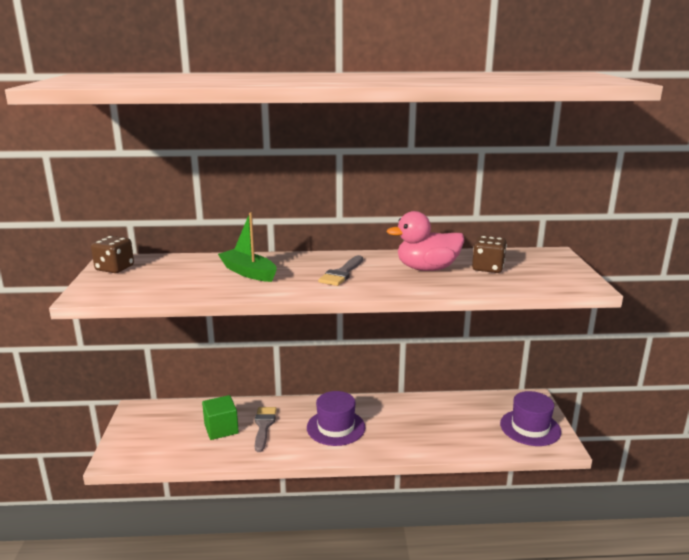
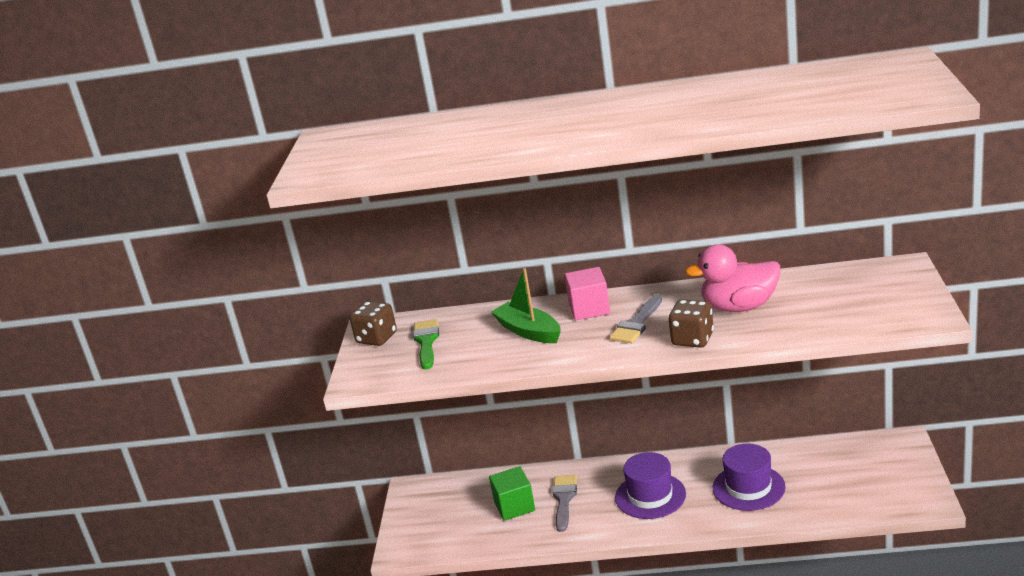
camera: 10 degrees right, 5 degrees up
(158, 273) = (426, 342): none -> green brush
(302, 262) = (589, 309): none -> pink cube
(487, 268) = (814, 299): brown dice -> brown dice (692, 339)
(530, 427) = (892, 481): purple hat -> purple hat (748, 487)

